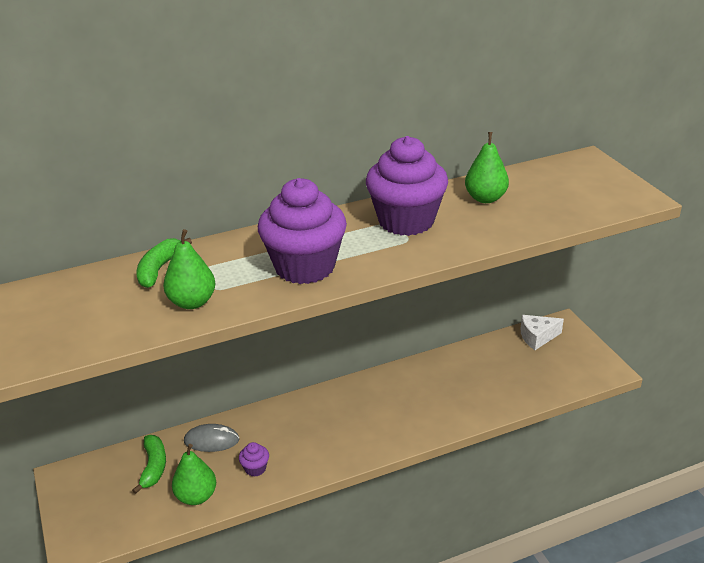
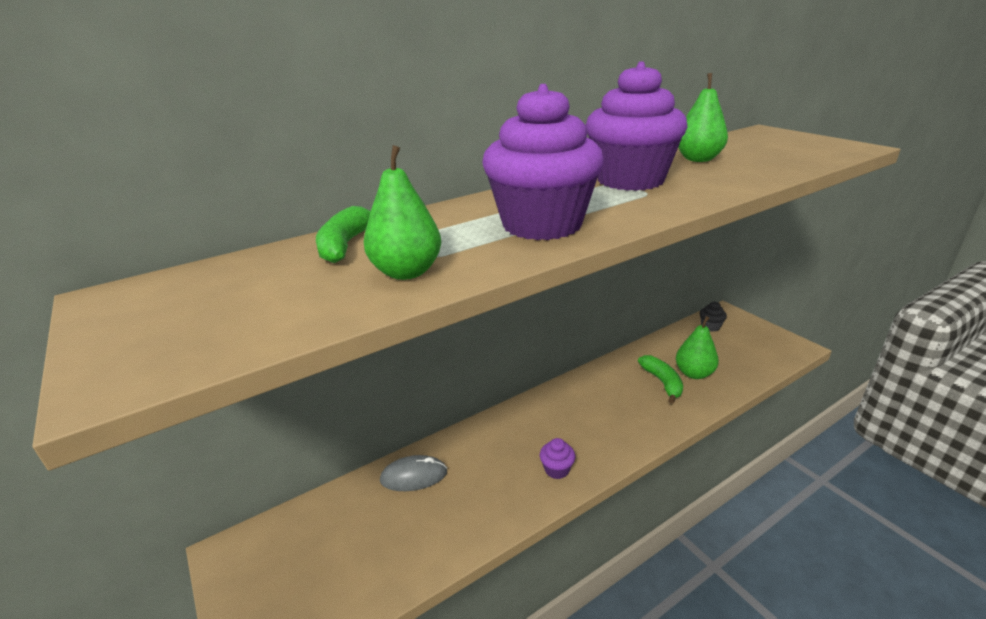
camera: 10 degrees left, 5 degrees down
(153, 467) = (348, 521): green banana -> green banana (662, 382)
(196, 496) = (412, 552): green pear -> green pear (694, 373)
(255, 468) = (477, 503): purple cupcake -> purple cupcake (557, 469)
(537, 337) = (710, 327): white cheese -> black cupcake

